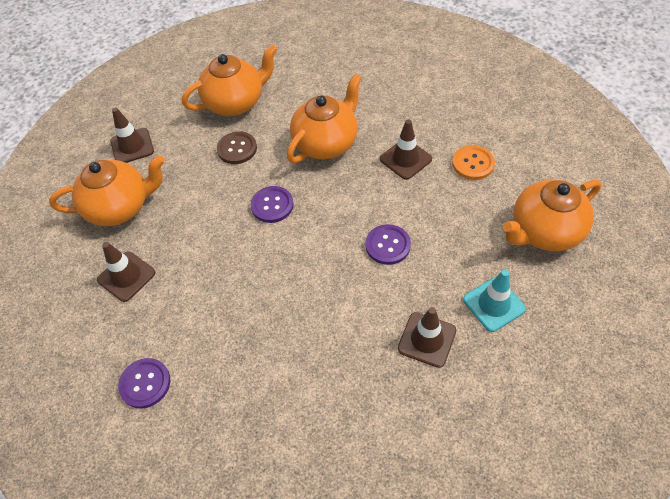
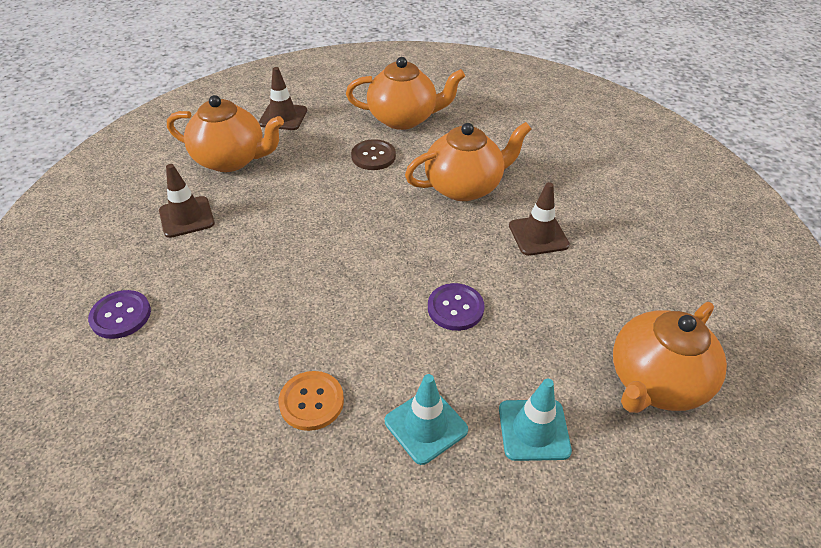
camera: 25 degrees right, 10 degrees down
(272, 205) = (366, 217): purple button -> none
(427, 339) = (426, 425): brown traffic cone -> turquoise traffic cone
(473, 163) = (614, 272): orange button -> orange button (311, 401)
(544, 232) = (655, 382): orange teapot -> orange teapot turned 45 degrees counterclockwise

